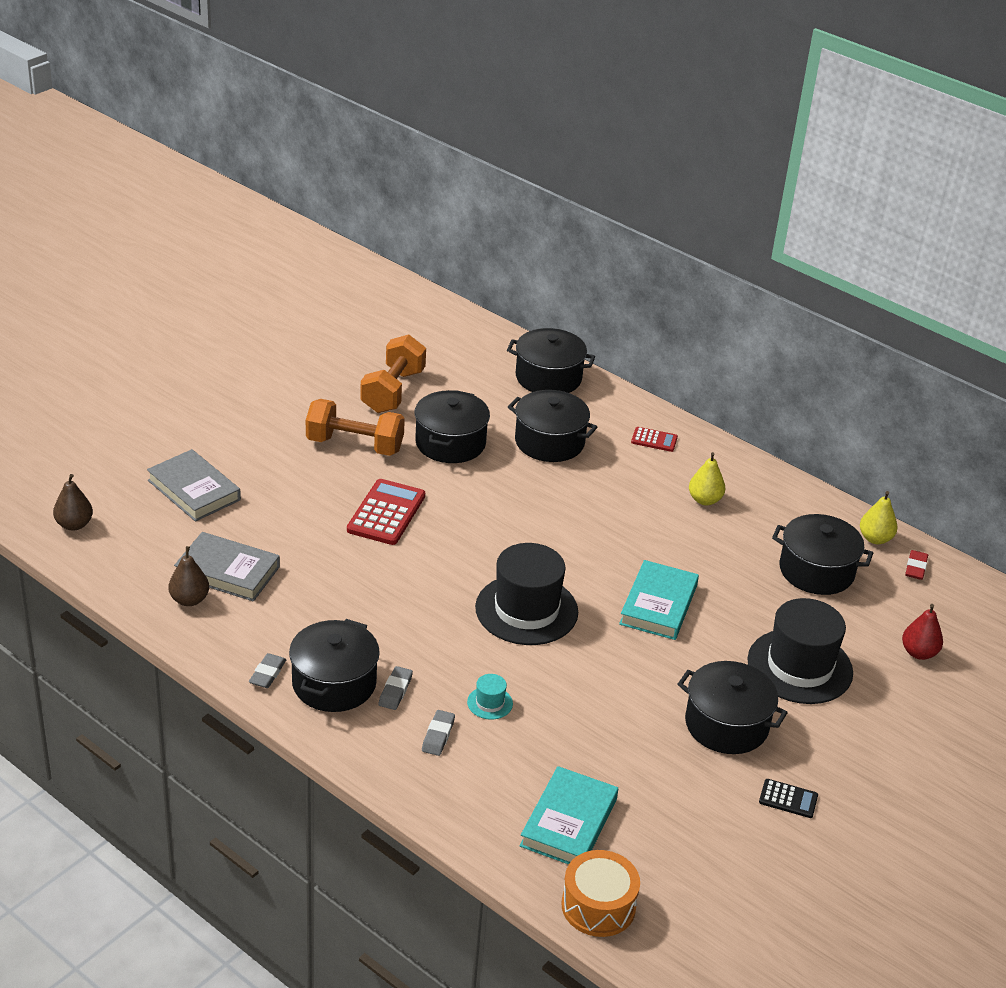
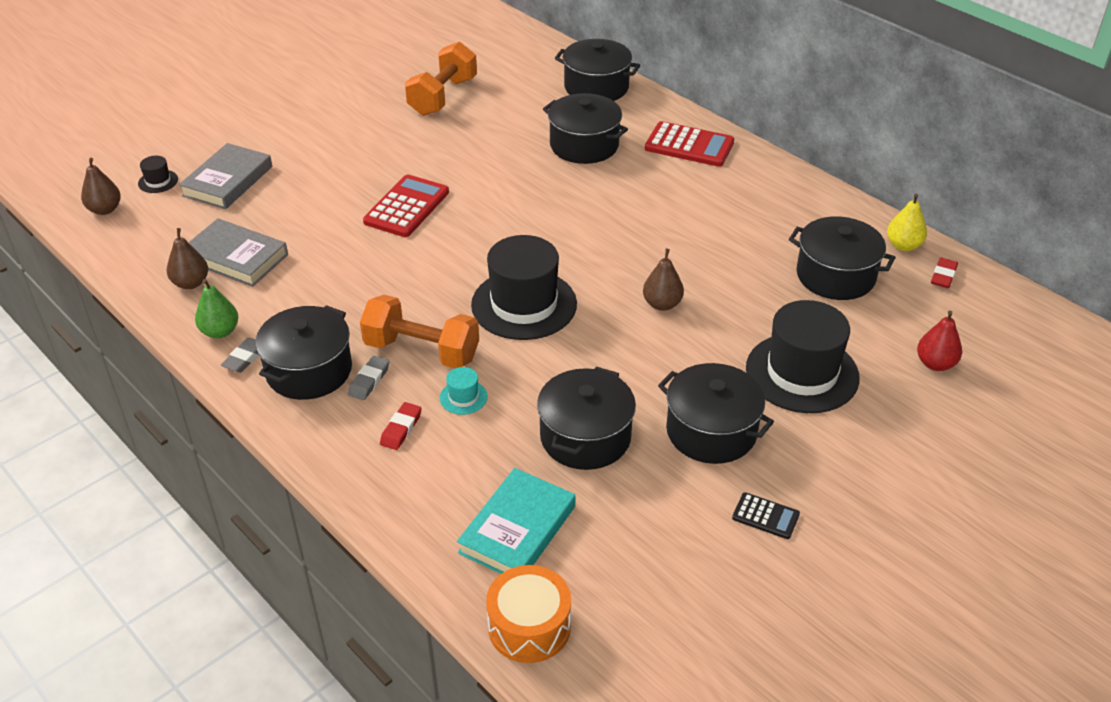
camera: 10 degrees right, 5 degrees up
(120, 492) = (158, 181): none -> black hat
(194, 490) = (228, 181): grey book -> grey book turned 60 degrees clockwise
(234, 648) = (220, 331): none -> green pear
(354, 445) = (393, 144): orange dumbbell -> orange dumbbell (422, 351)
(438, 735) = (401, 429): grey eraser -> red eraser
(450, 443) = (486, 144): black pot -> black pot (585, 437)
(654, 440) = (689, 145): red calculator -> red calculator, size x1.88
(658, 605) = (662, 304): turquoise book -> brown pear
(704, 500) = (730, 203): yellow pear -> none

